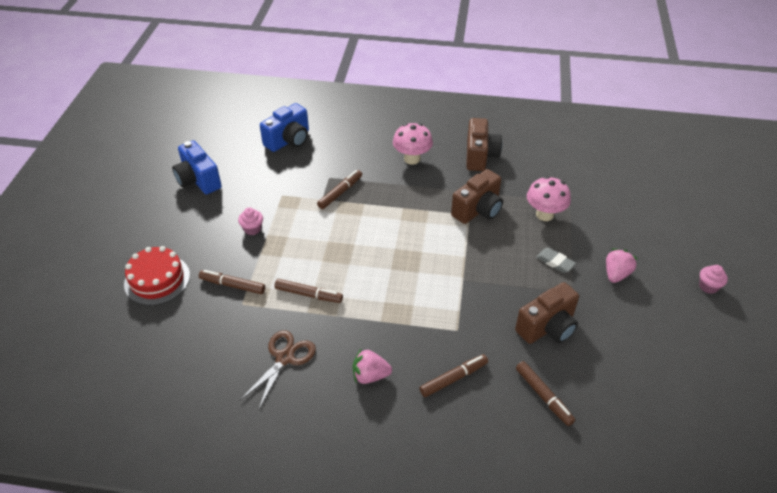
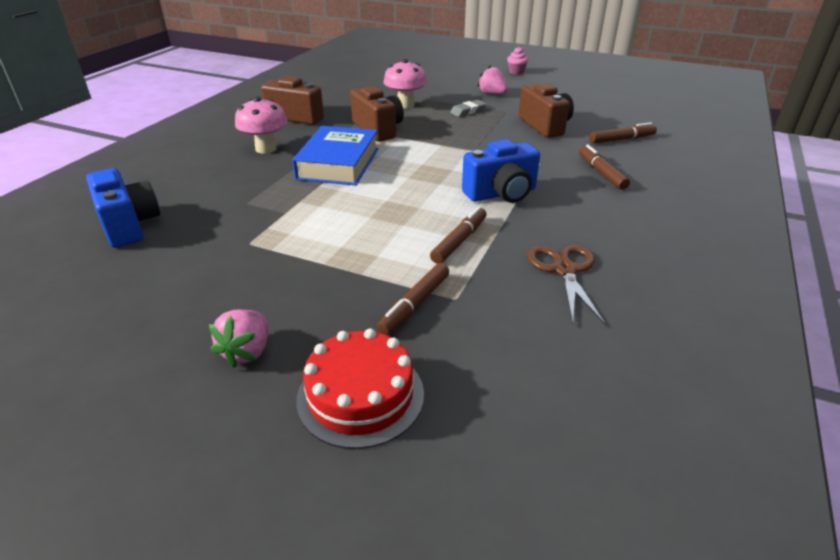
camera: 75 degrees left, 10 degrees down
(198, 180) = (127, 326): blue camera -> blue camera (501, 194)
(252, 229) = (303, 276): pink cupcake -> none
(284, 358) = (564, 270): brown scissors -> brown scissors turned 45 degrees clockwise
(340, 193) = (284, 198): brown marker -> none
(370, 375) = (596, 215): pink strawberry -> pink strawberry (247, 351)
(403, 204) = (338, 163): none -> blue book

